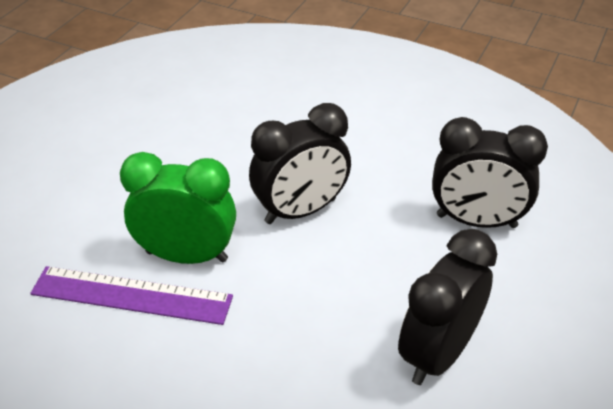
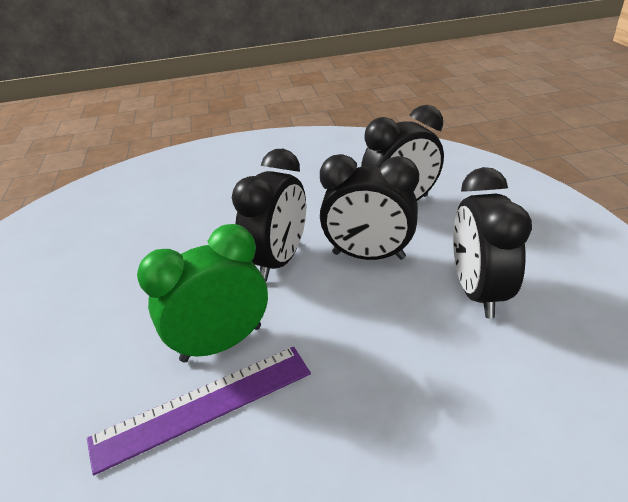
camera: 35 degrees left, 5 degrees down
(381, 255) = (368, 256): none -> black clock

